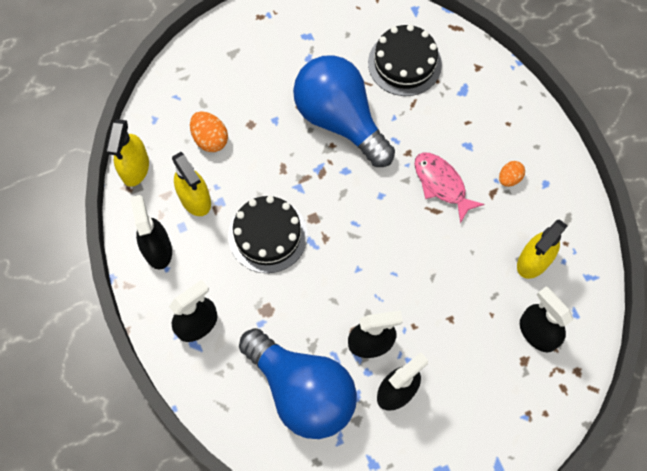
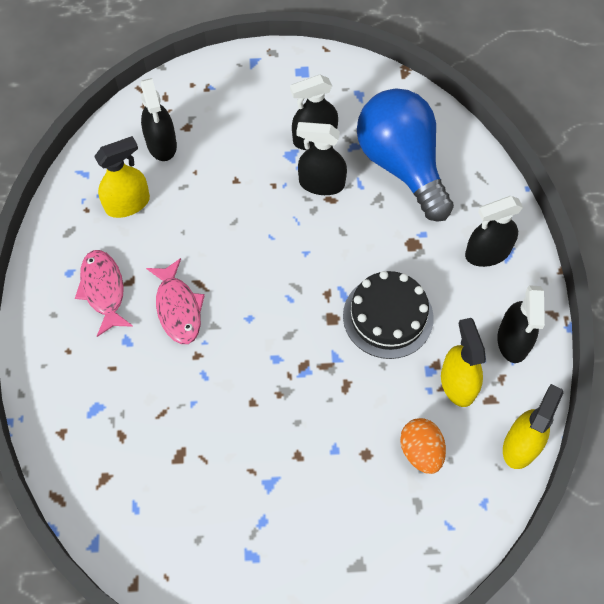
camera: 160 degrees left, 5 degrees down
(340, 120) = (257, 422): blue light bulb -> none
(404, 63) = (146, 469): black cake -> none
(509, 178) = (103, 290): orange egg -> pink fish

